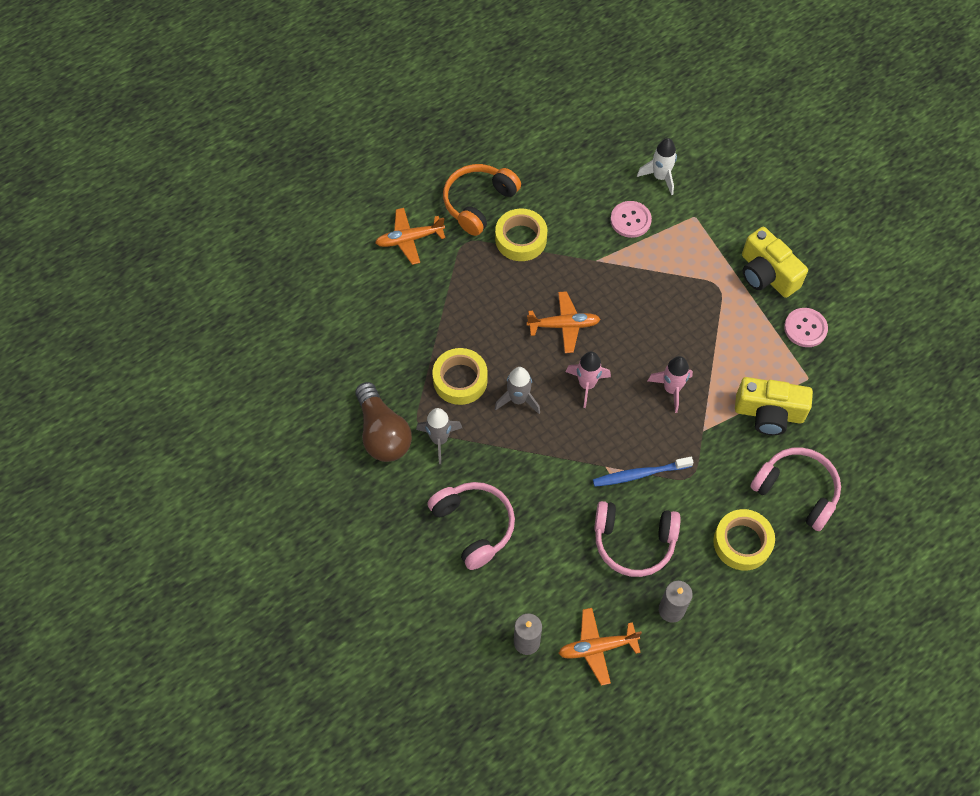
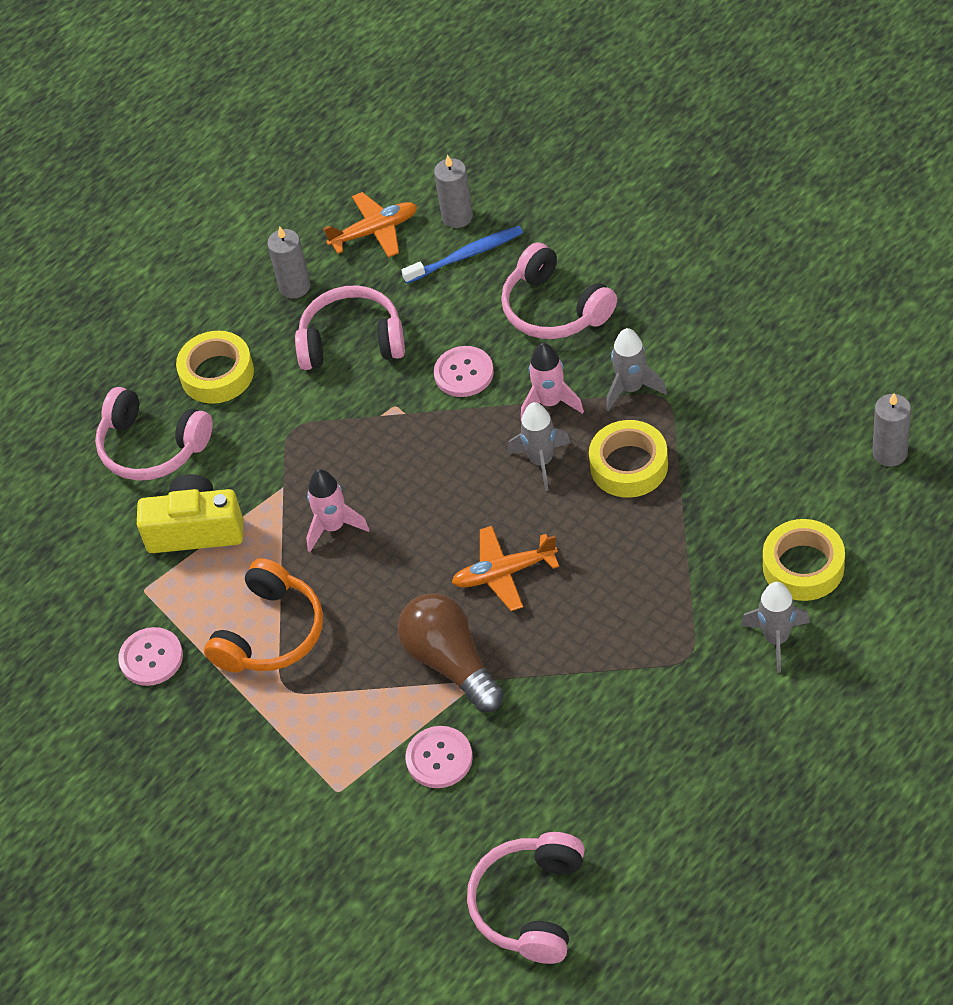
camera: 175 degrees right, 10 degrees down
(288, 341) = (889, 453): none -> grey candle
(382, 433) = (709, 377): brown light bulb -> brown light bulb (451, 663)
(409, 239) = (776, 639): orange plane -> grey rocket
(478, 203) = (689, 725): orange headphones -> orange headphones (271, 633)
(521, 239) = (604, 684): yellow tape -> yellow tape (803, 566)
(555, 488) = (464, 373): none -> pink button
(586, 385) = (452, 503): pink rocket -> pink rocket (550, 403)
(596, 131) = (530, 905): none -> pink headphones
(639, 474) = (359, 415): blue toothbrush -> blue toothbrush (466, 255)
(660, 177) = (405, 846): white rocket -> none
(766, 274) = (214, 725): yellow camera -> none

